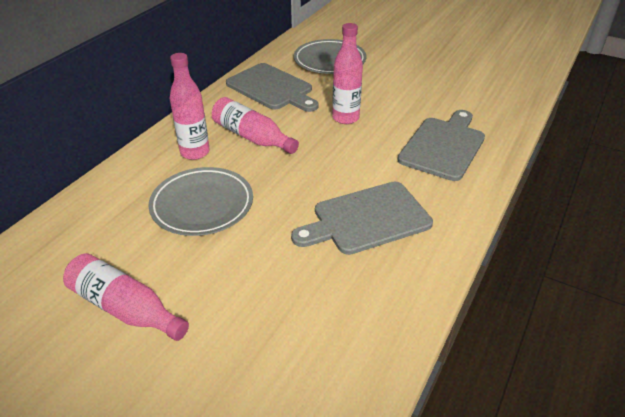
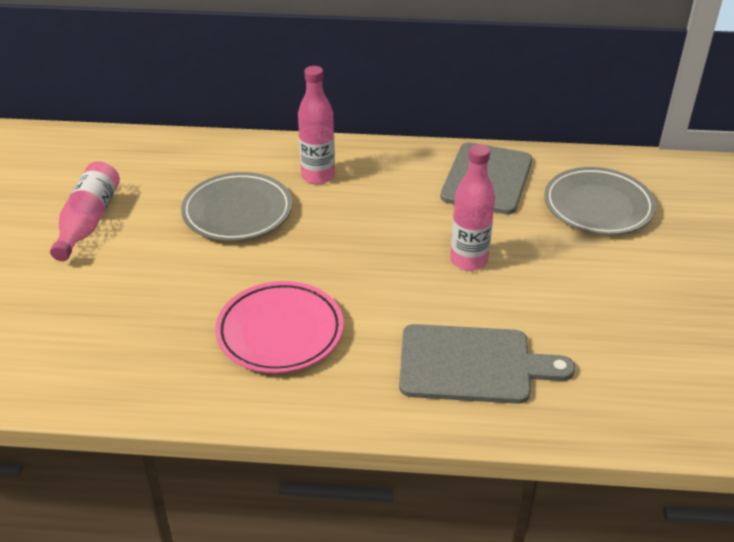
camera: 65 degrees right, 0 degrees up
(252, 137) = (373, 203): pink bottle -> none
(367, 219) = (280, 332): grey cutting board -> pink plate

